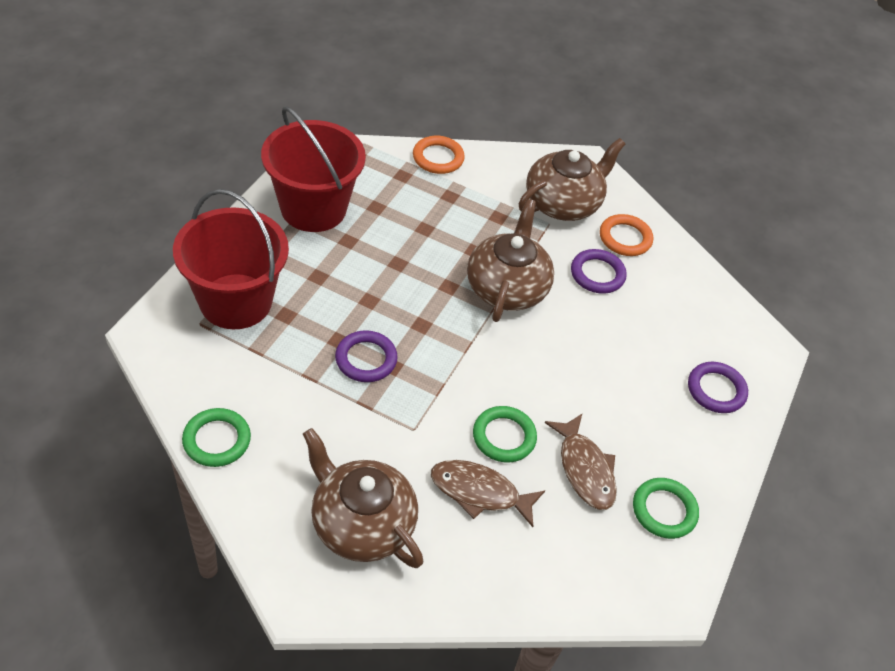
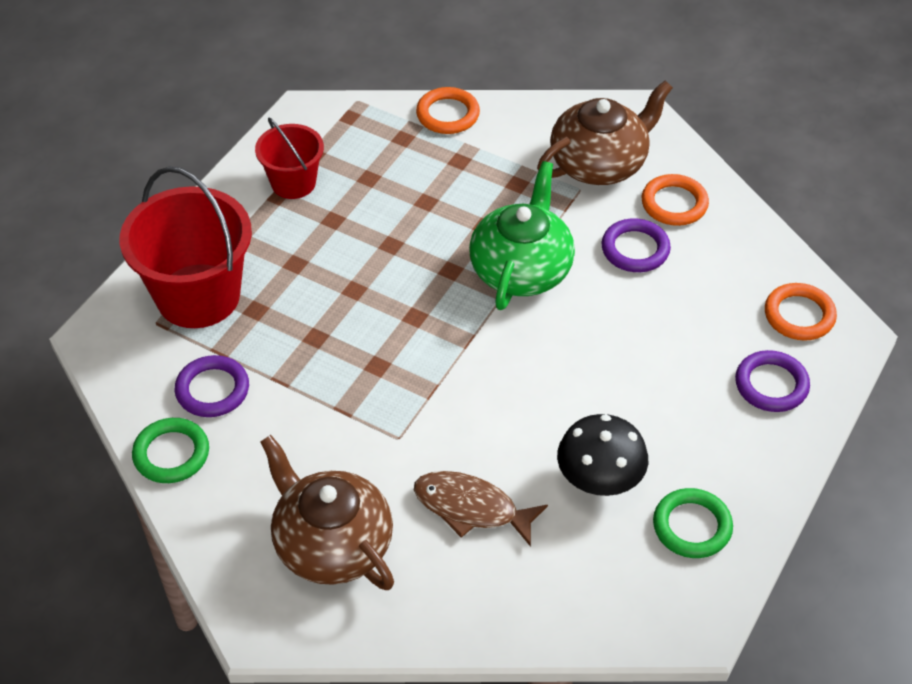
camera: 10 degrees right, 0 degrees up
(313, 208) = (293, 183): red bucket -> red bucket, size x0.57
(366, 359) = (347, 359): purple ring -> purple ring (212, 390)
(504, 437) = (505, 444): green ring -> none
(507, 288) = (521, 269): brown teapot -> green teapot
(584, 469) = (599, 480): brown fish -> black mushroom
(732, 333) = (799, 315): none -> orange ring

